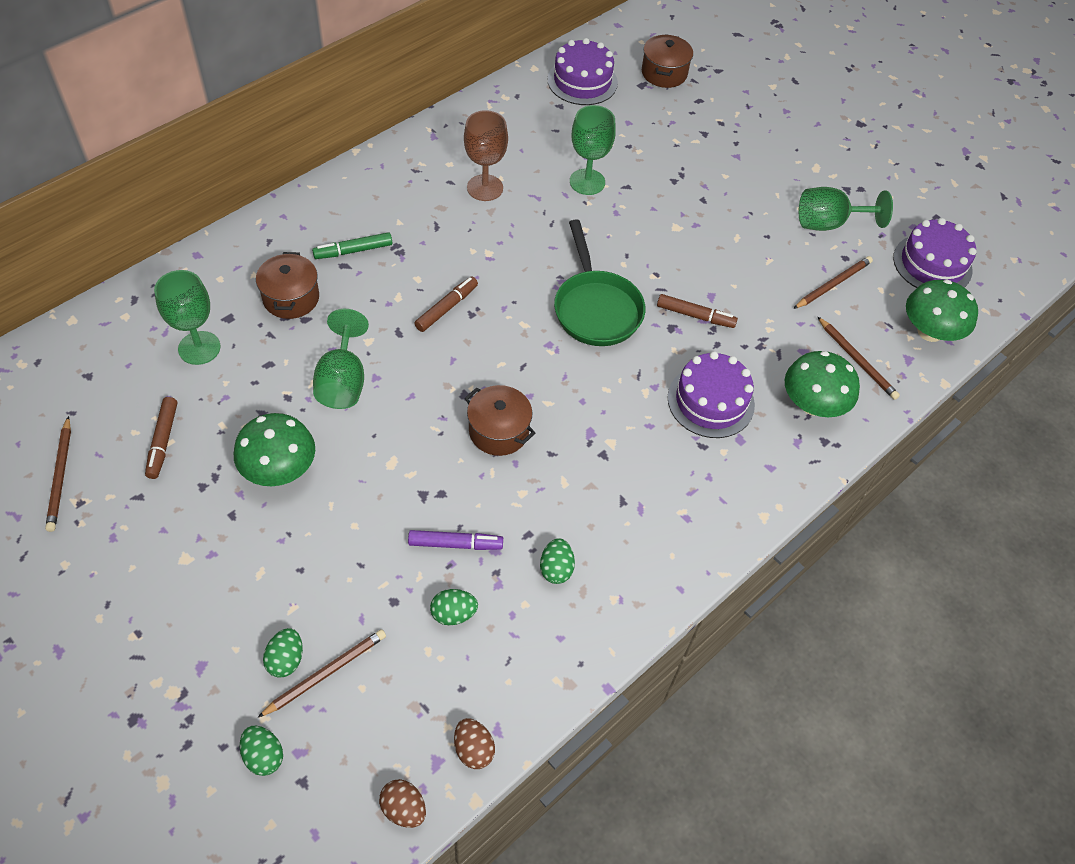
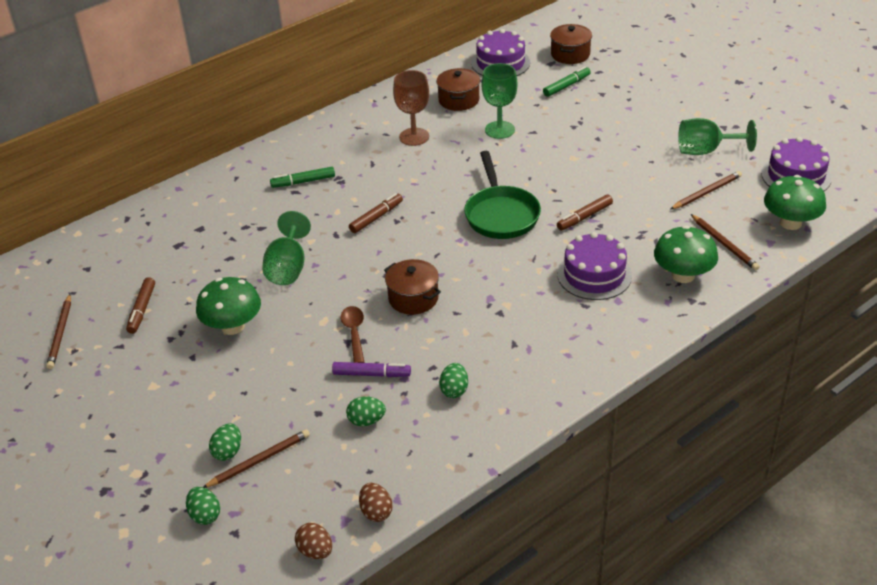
camera: 10 degrees right, 15 degrees down
(199, 348) = (175, 248): green goblet -> none
(291, 298) = (251, 214): brown pot -> brown pot (458, 100)
(430, 482) = (354, 333): none -> brown spoon
(662, 120) = (566, 86): none -> green marker
(695, 315) = (585, 217): brown marker -> brown marker turned 120 degrees clockwise

